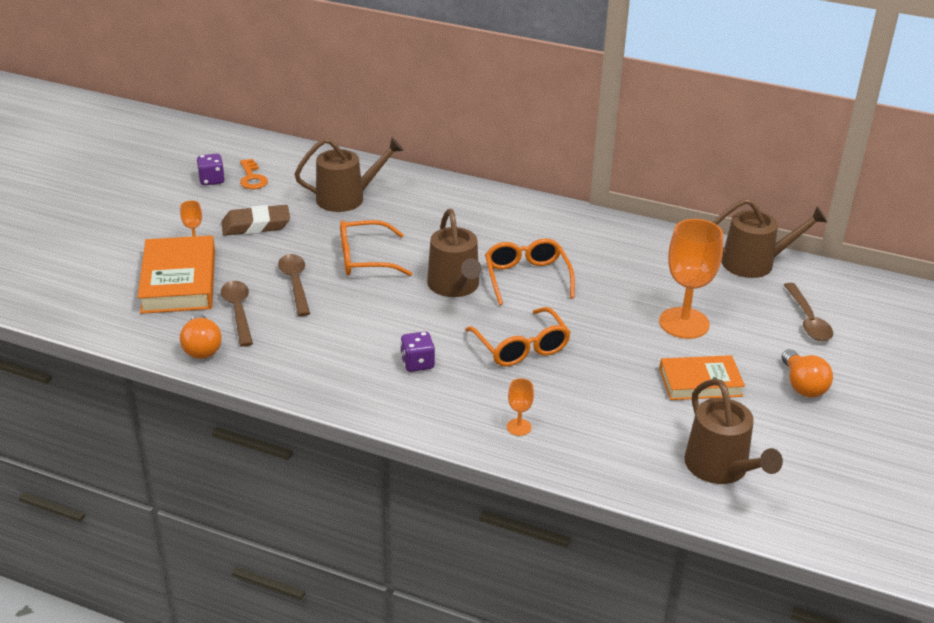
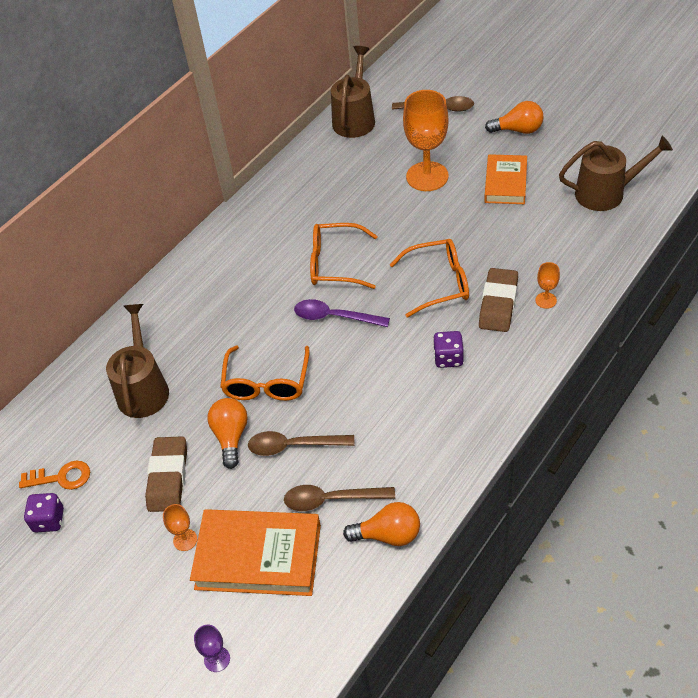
camera: 70 degrees left, 15 degrees up
(85, 275) = (217, 659): none -> purple goblet
(301, 249) = (231, 437): none -> orange light bulb
(455, 286) = (334, 317): brown watering can -> purple spoon
(503, 392) = (498, 304): none -> brown eraser

